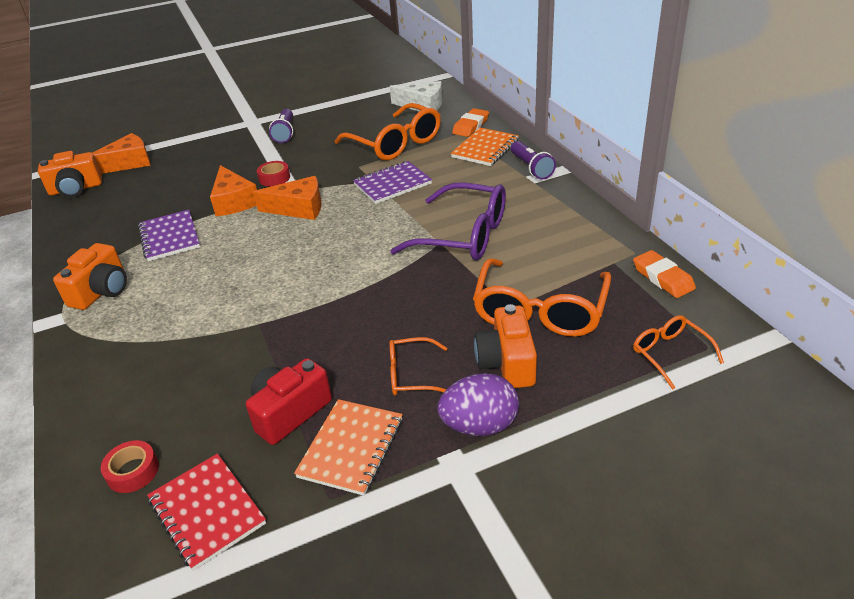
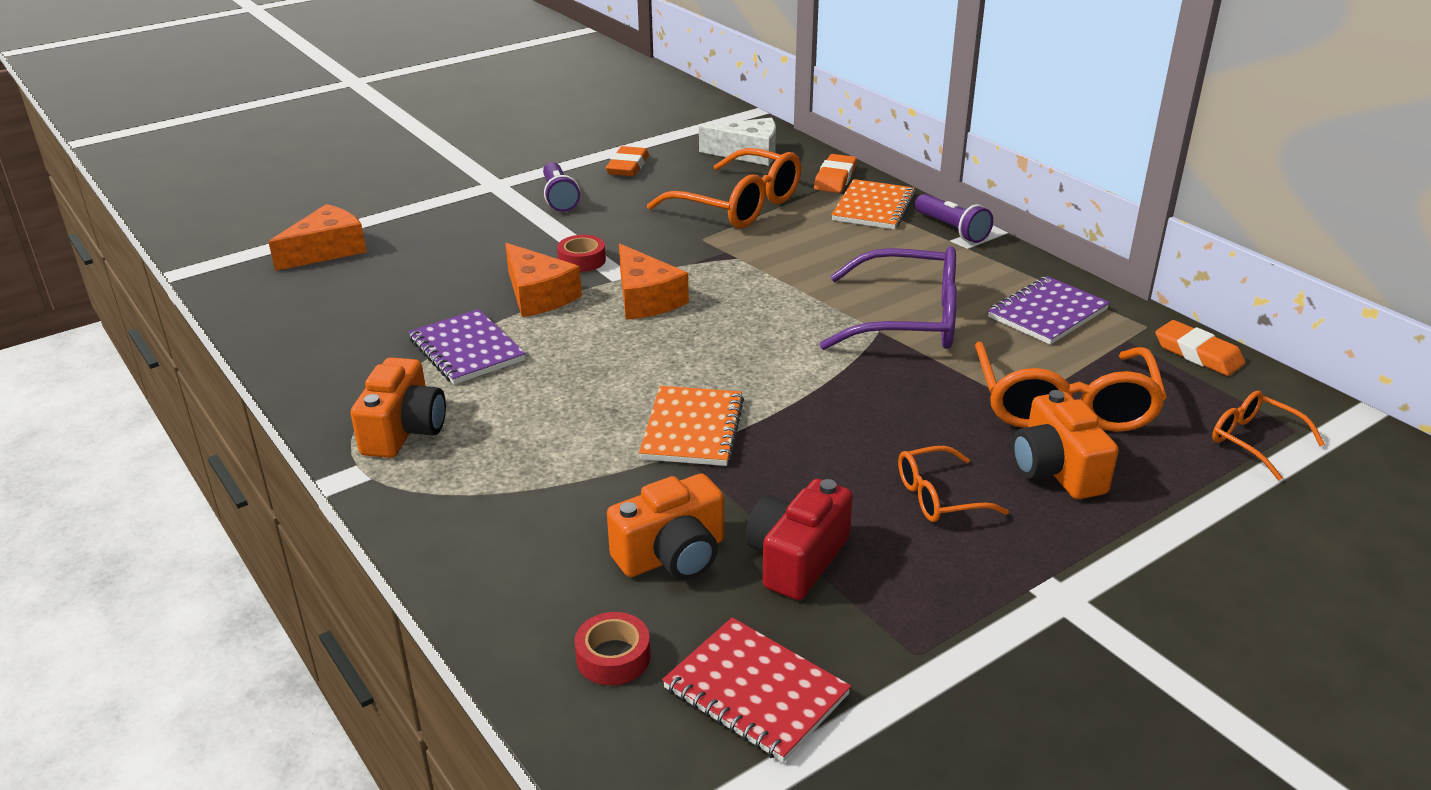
camera: 15 degrees left, 5 degrees down
(76, 189) = (261, 292): orange camera -> orange camera (672, 555)
(299, 208) = (645, 299): orange cheese -> orange cheese turned 75 degrees clockwise
(340, 112) = (627, 166): none -> orange eraser
(351, 448) = (910, 592): orange notebook -> orange notebook (692, 429)
(392, 184) = (767, 260): purple notebook -> purple notebook (1047, 313)
(479, 425) = (1064, 546): purple egg -> none

